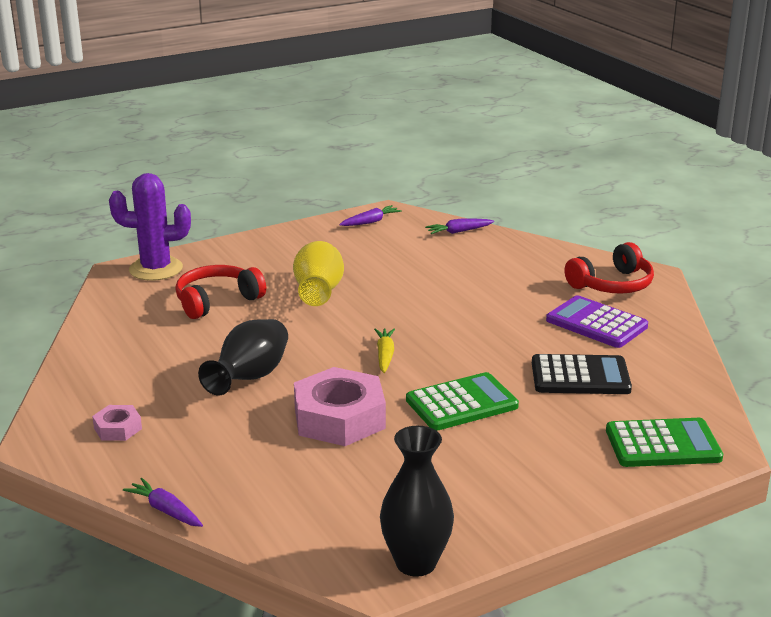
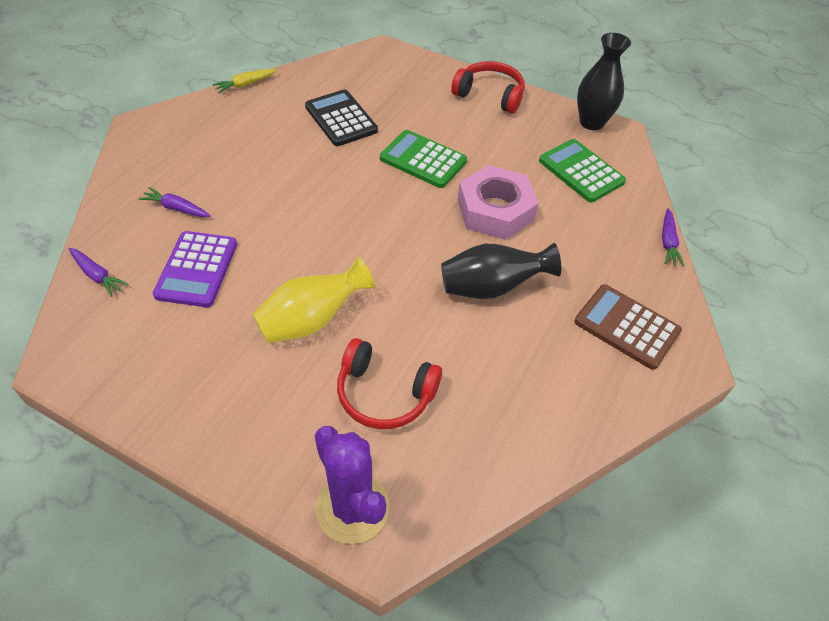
camera: 125 degrees left, 25 degrees up
(118, 428) = (626, 327): pink nut -> brown calculator
(370, 222) = (101, 363): purple carrot -> purple carrot (176, 208)
(385, 355) = (391, 224): yellow carrot -> yellow carrot (245, 84)
(596, 323) = (252, 131): purple calculator -> purple calculator (196, 269)
(612, 285) = (173, 141): red headphones -> red headphones (490, 95)
(663, 444) = (396, 69): green calculator -> green calculator (581, 171)

